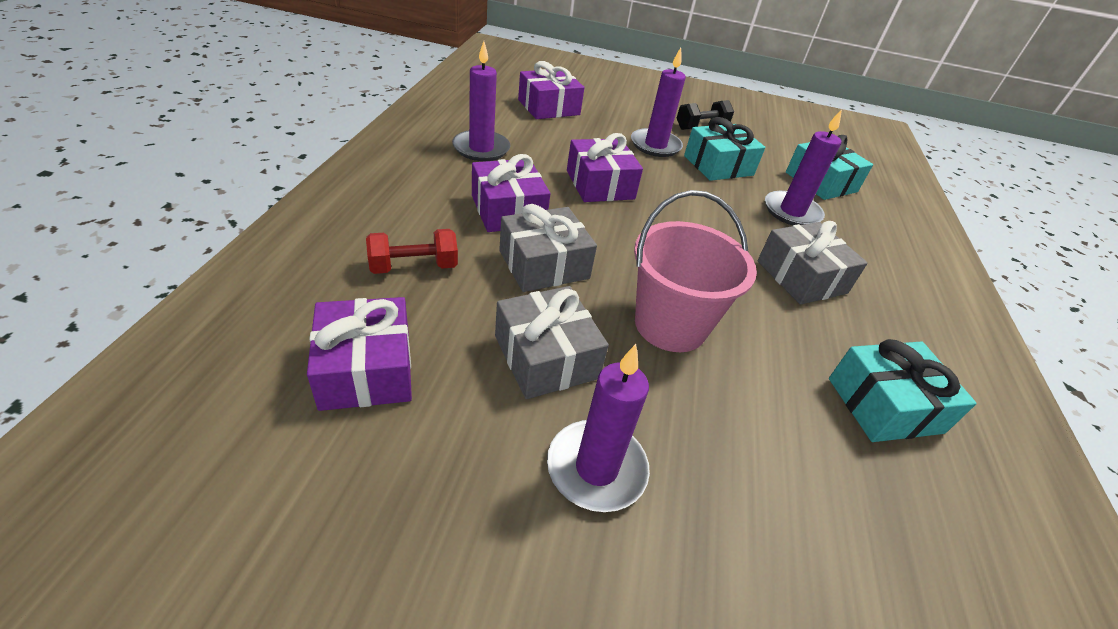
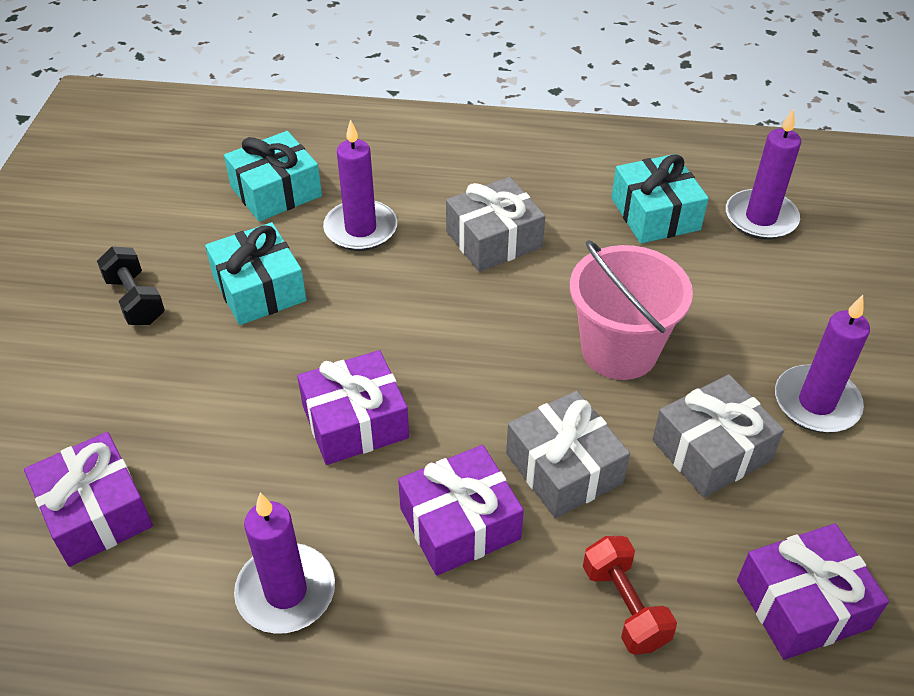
camera: 90 degrees left, 5 degrees up
(655, 145) = (214, 358): purple candle -> purple candle (760, 218)

